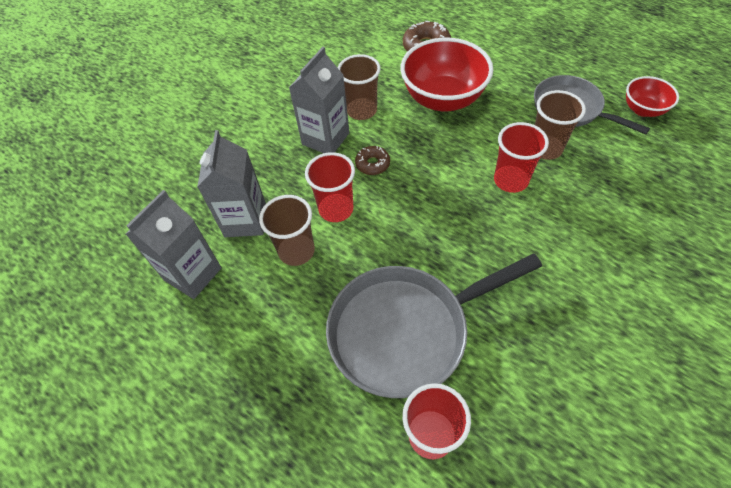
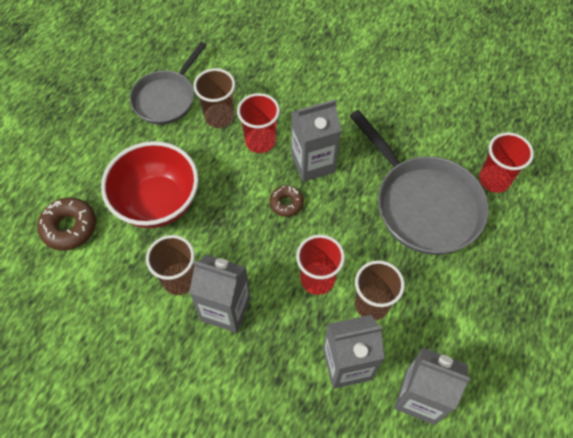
camera: 105 degrees left, 5 degrees up
(372, 164) = (255, 256): brown donut -> brown donut (286, 203)
(477, 225) = (313, 163): none -> grey carton
(643, 110) = (165, 49): red bowl -> none

